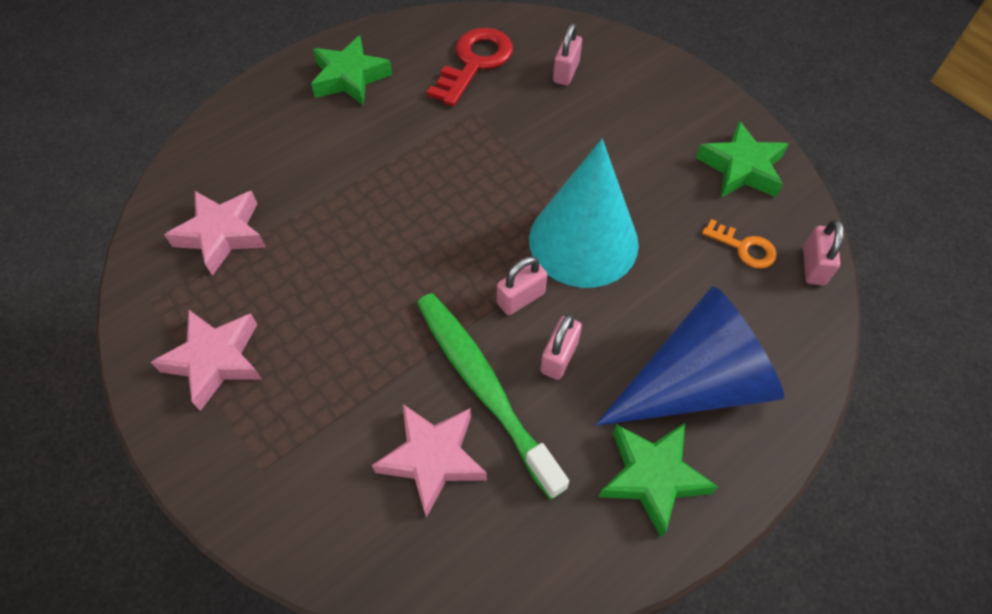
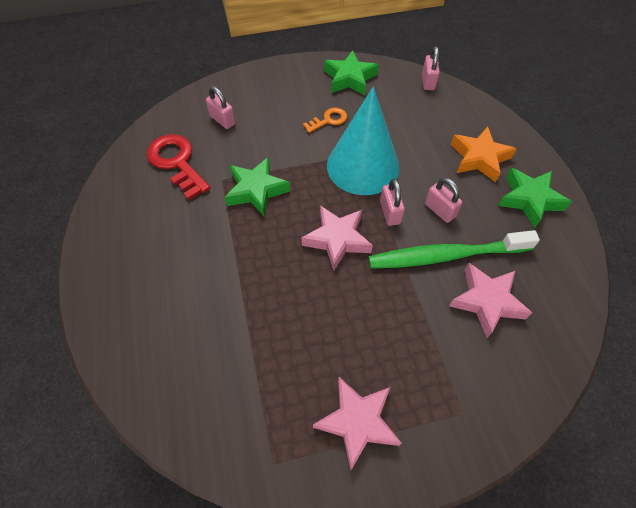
camera: 65 degrees left, 0 degrees up
(222, 234) = (236, 384): pink star -> pink star (337, 240)
(350, 77) = (131, 242): green star -> green star (256, 190)
(694, 383) = (479, 158): blue cone -> orange star
(744, 248) = (403, 101): orange key -> orange key (328, 120)
(813, 266) = (428, 82): pink padlock -> pink padlock turned 60 degrees clockwise

